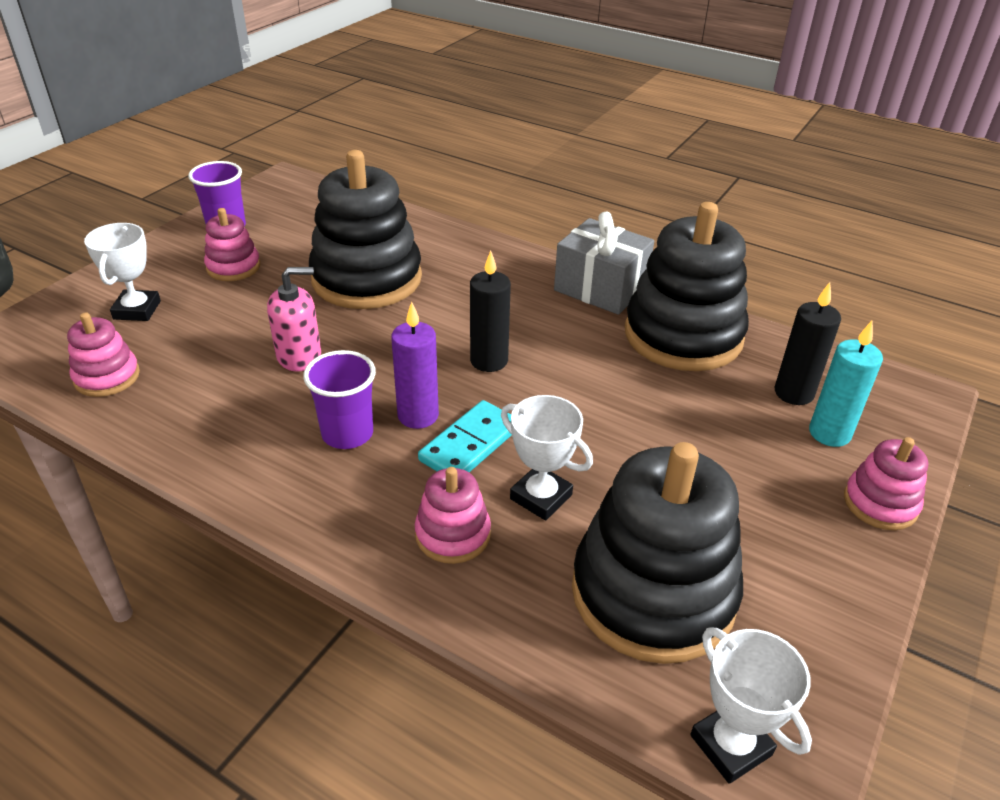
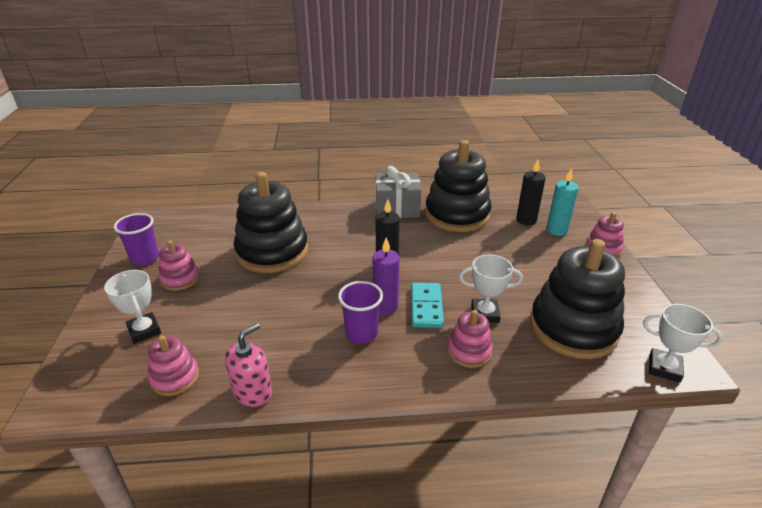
camera: 35 degrees left, 5 degrees down
(299, 356) = (284, 308): pink soap dispenser -> pink soap dispenser (253, 392)

